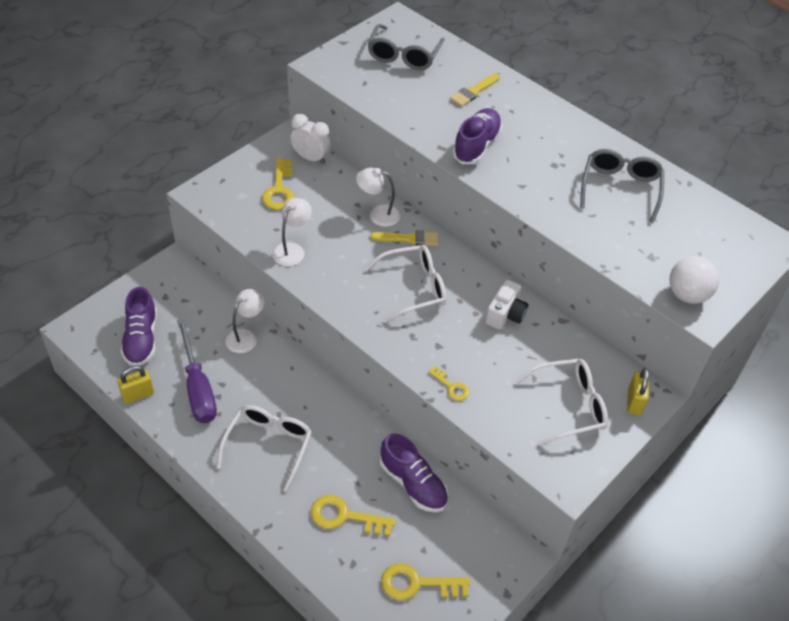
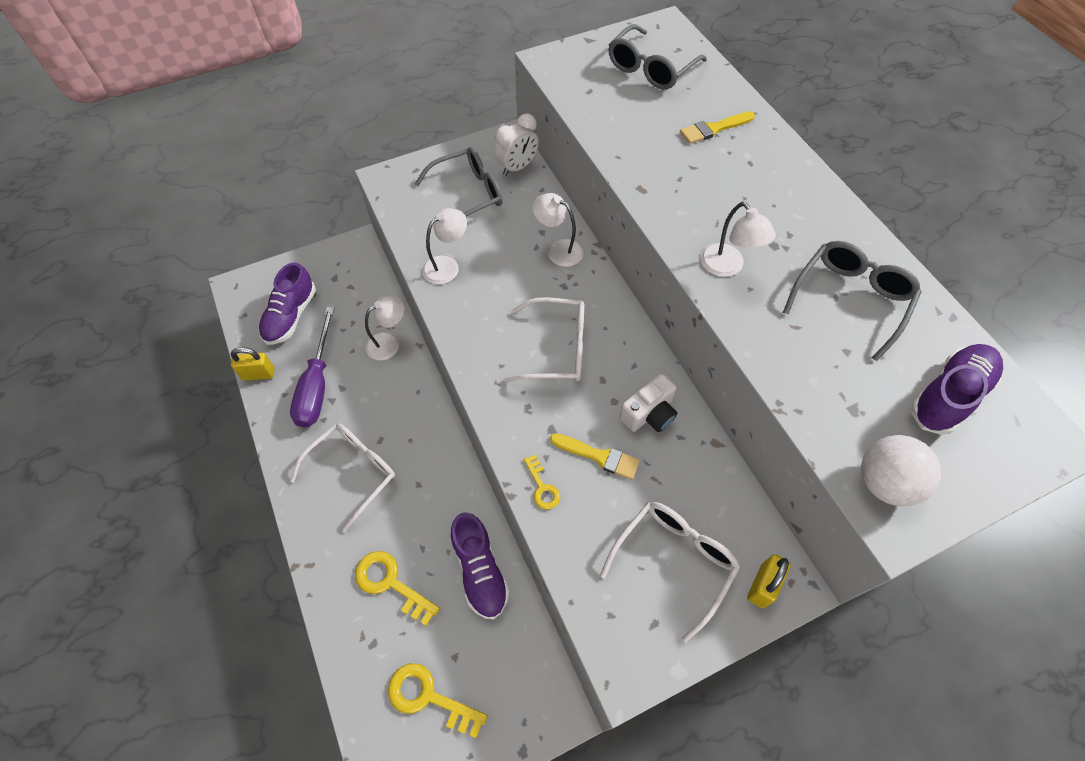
camera: 25 degrees right, 10 degrees up
(279, 190) = (467, 194): yellow key -> grey glasses
(310, 158) = (517, 167): white clock -> white clock turned 90 degrees clockwise
(409, 239) = (579, 287): yellow brush -> yellow brush (599, 456)
(476, 145) = (685, 196): purple shoe -> purple shoe (948, 396)
(529, 187) = (727, 267): none -> white lamp
(568, 406) = (673, 562): white glasses -> white glasses turned 60 degrees counterclockwise

